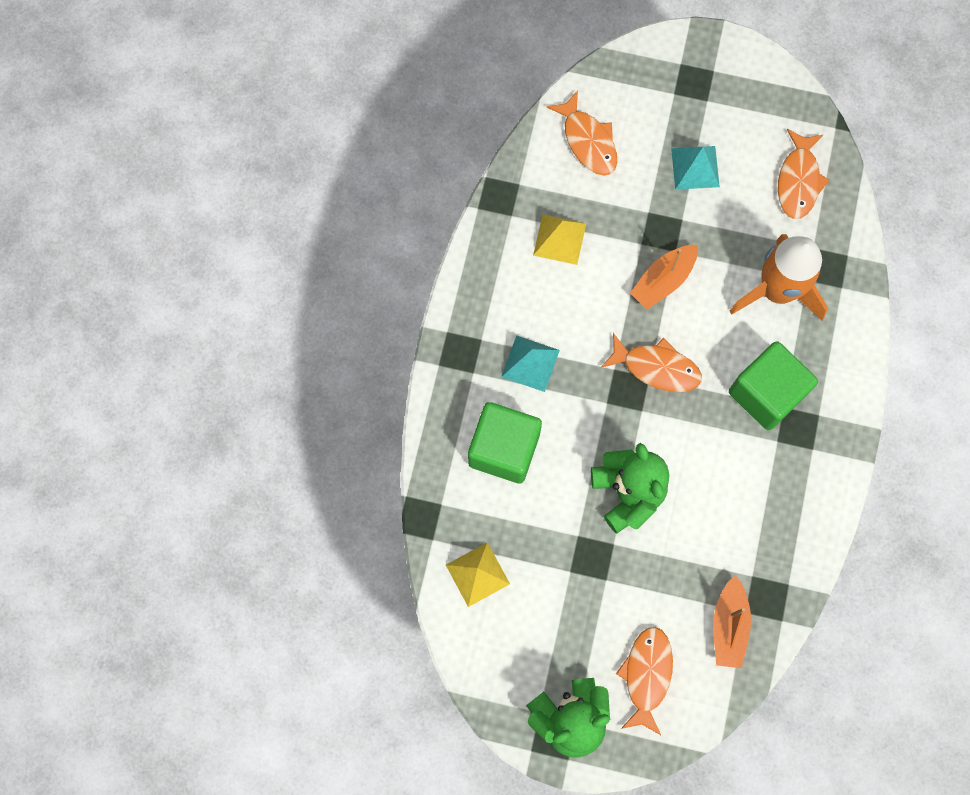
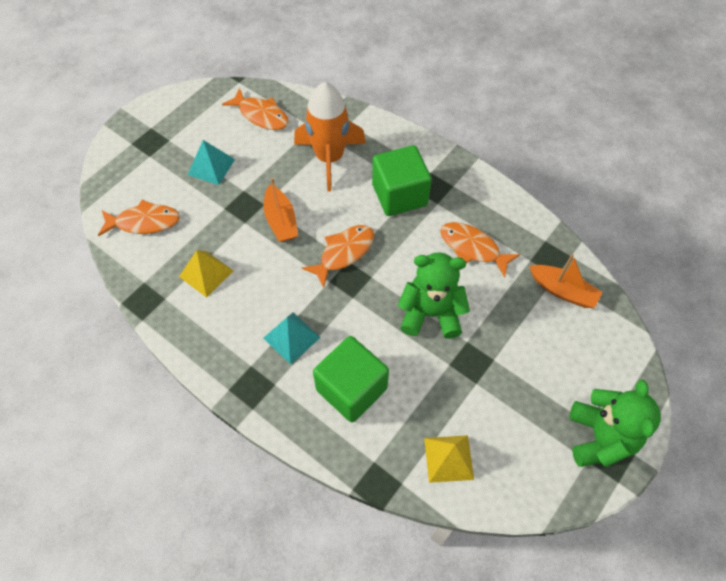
camera: 65 degrees left, 15 degrees down
(646, 675) = (582, 363): orange fish -> orange fish (472, 248)

